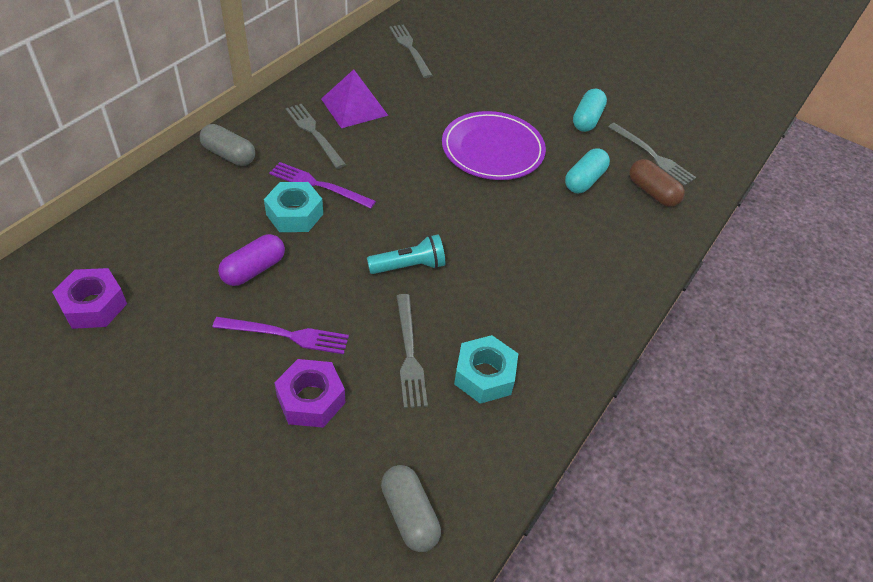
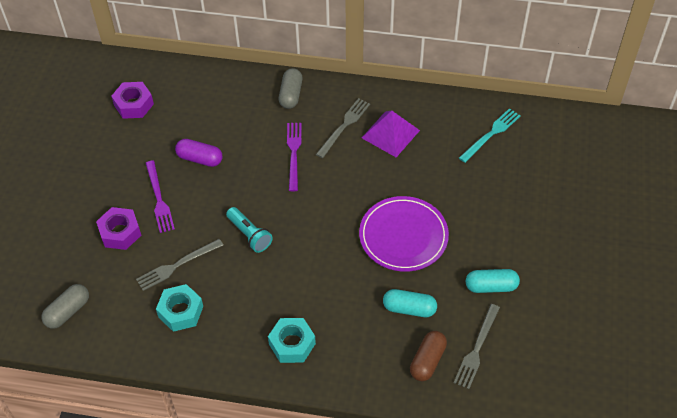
camera: 70 degrees right, 5 degrees up
(294, 214) = (259, 154): turquoise nut -> turquoise nut (292, 344)
(410, 49) = (491, 134): grey fork -> turquoise fork

